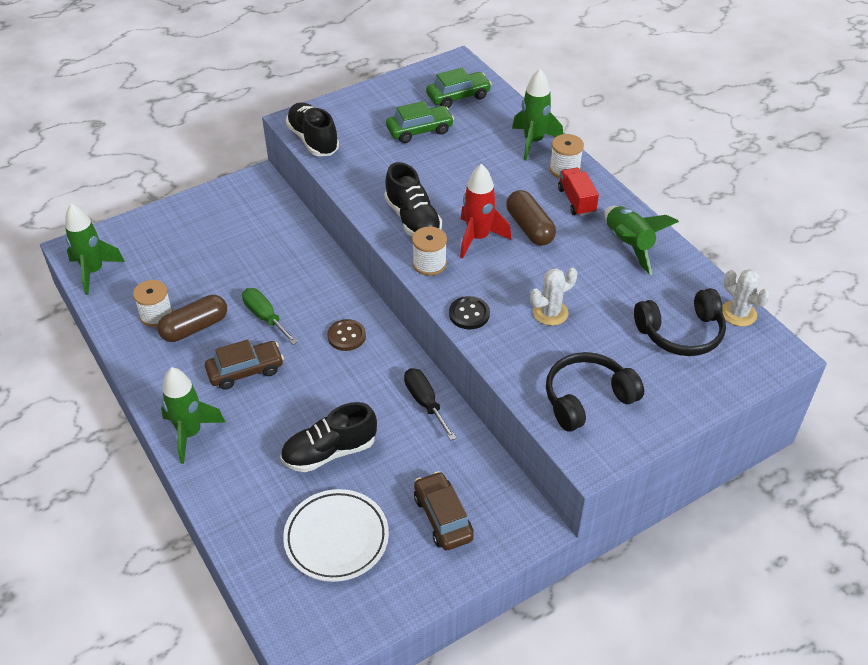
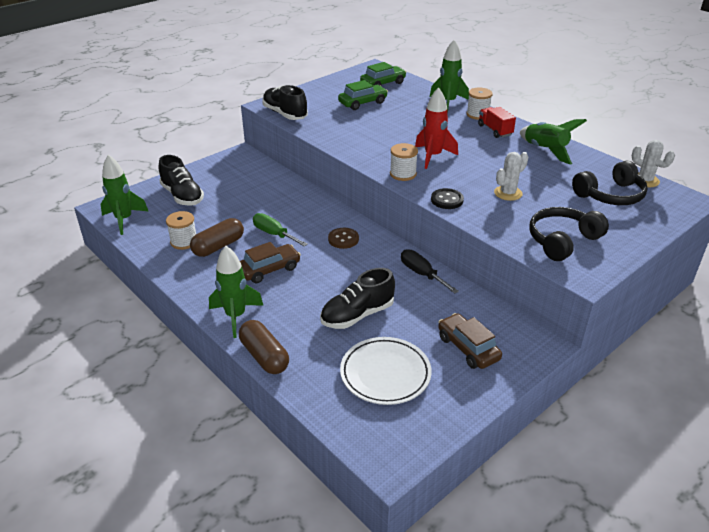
camera: 10 degrees left, 10 degrees down
(413, 219) = (379, 150): black shoe -> black shoe (182, 196)
(529, 228) = (468, 147): brown capsule -> brown capsule (264, 356)

